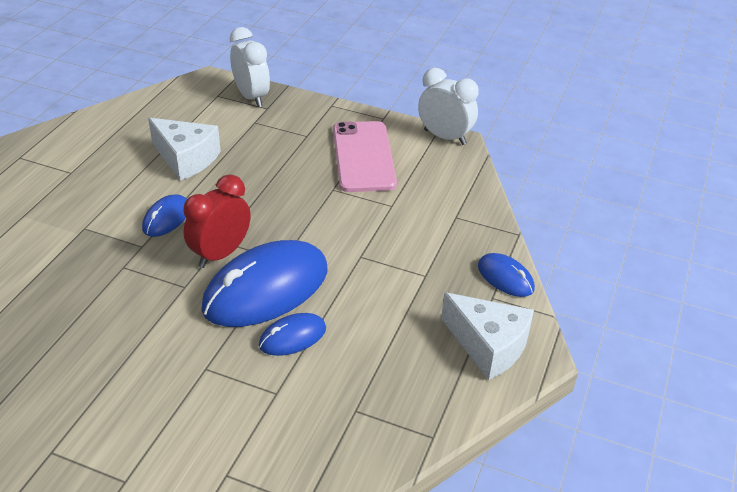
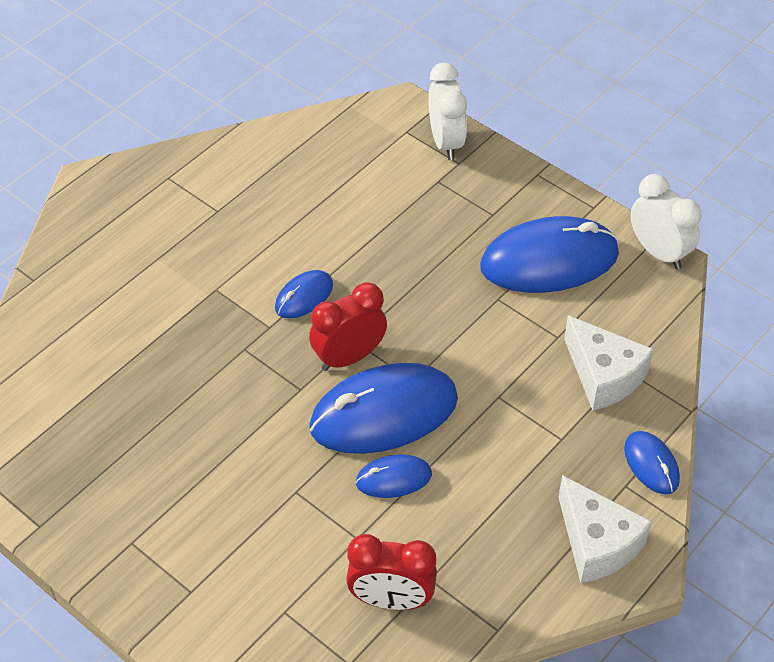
camera: 20 degrees right, 10 degrees up
(186, 159) = (346, 219): white cheese -> white cheese (603, 375)
(326, 437) = (391, 600): none -> red clock
(363, 157) = (549, 260): pink phone -> blue mouse

